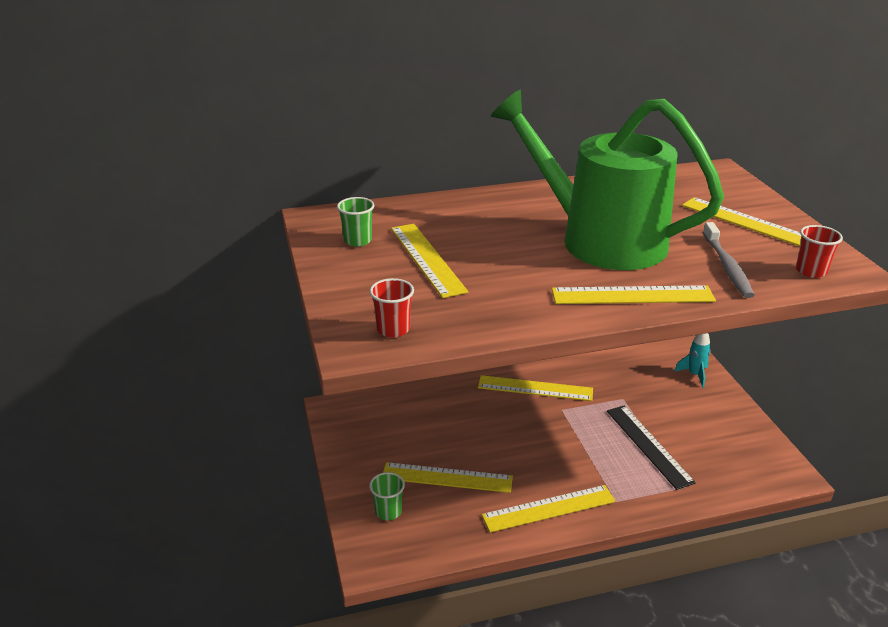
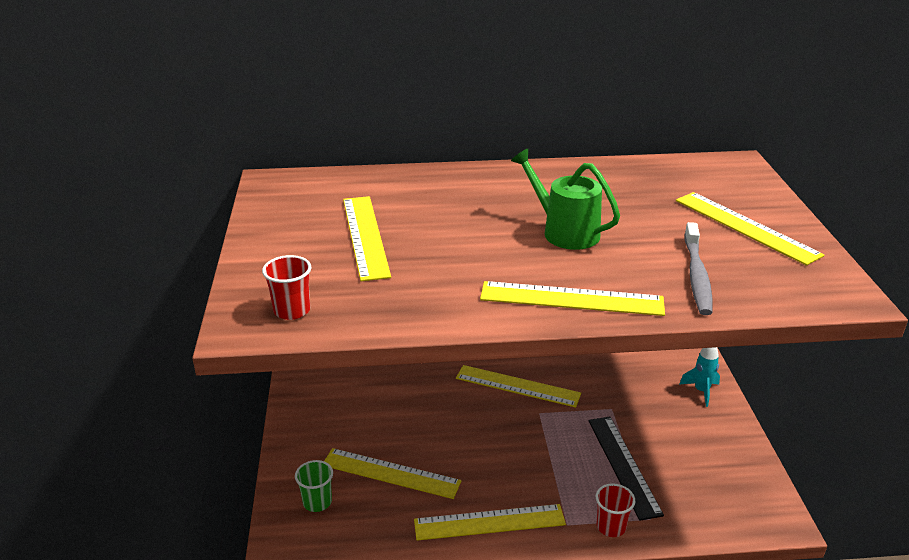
camera: 10 degrees right, 0 degrees up
(357, 240) = (302, 210): green cup -> none
(600, 240) = (565, 232): green watering can -> green watering can, size x0.48
(811, 271) = (795, 290): red cup -> red cup (611, 526)

